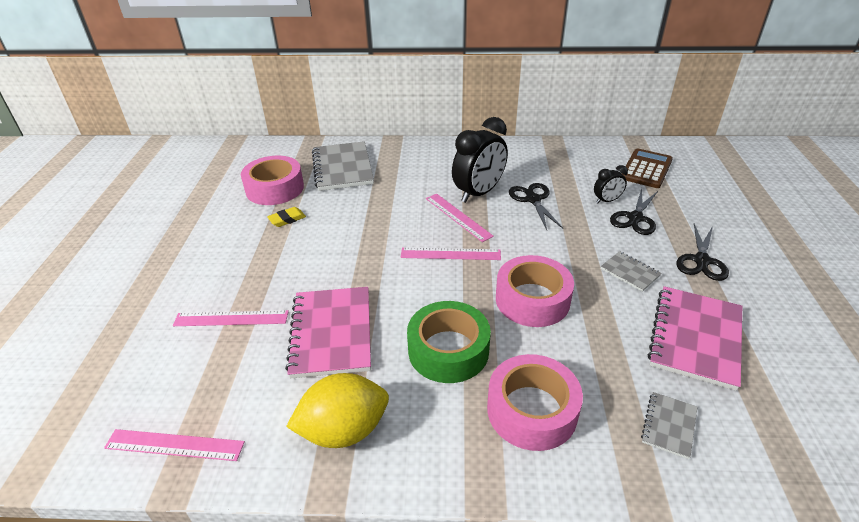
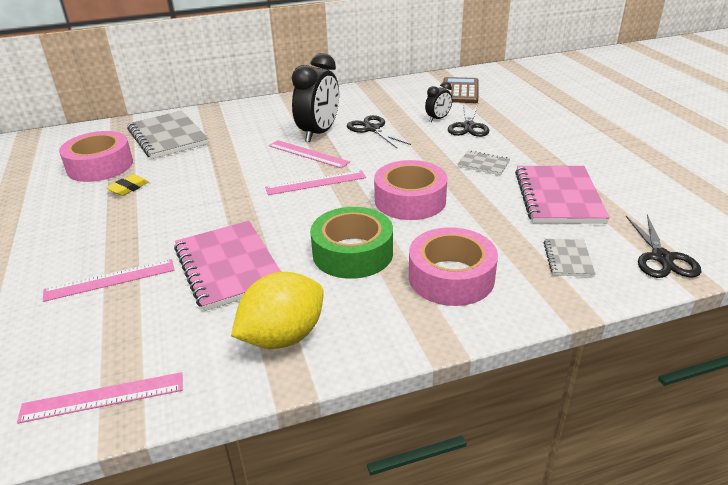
camera: 20 degrees left, 5 degrees down
(701, 261) = (537, 145): black scissors -> black scissors (662, 258)

